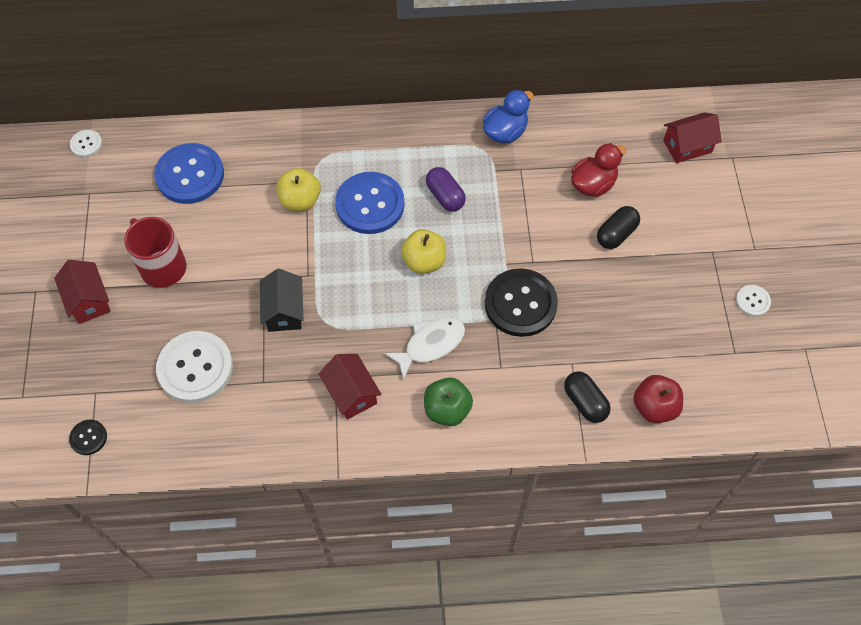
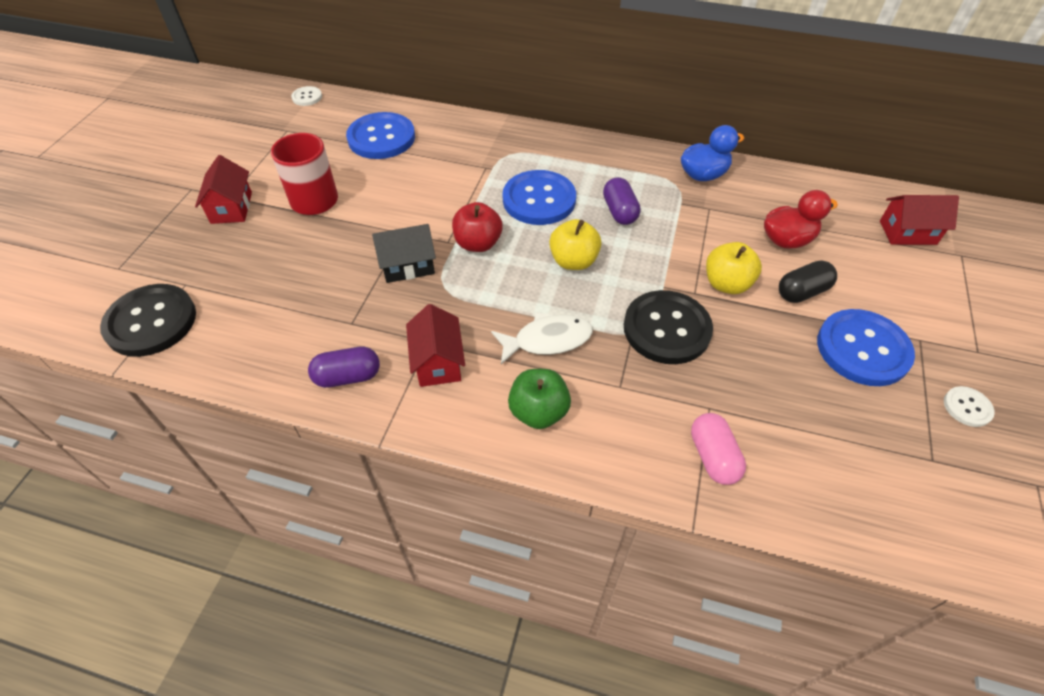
camera: 20 degrees right, 10 degrees down
(88, 438) = (151, 322): black button -> black button, size x2.13
(195, 368) = (292, 290): white button -> none
(284, 311) = (408, 265): black house -> black house turned 60 degrees clockwise
(285, 430) = (348, 376): none -> purple capsule
(300, 200) = (472, 180): yellow apple -> yellow apple (726, 284)
(585, 402) = (713, 457): black capsule -> pink capsule
(654, 407) = (805, 491): red apple -> red apple (478, 243)
(672, 274) = (862, 349): none -> blue button

